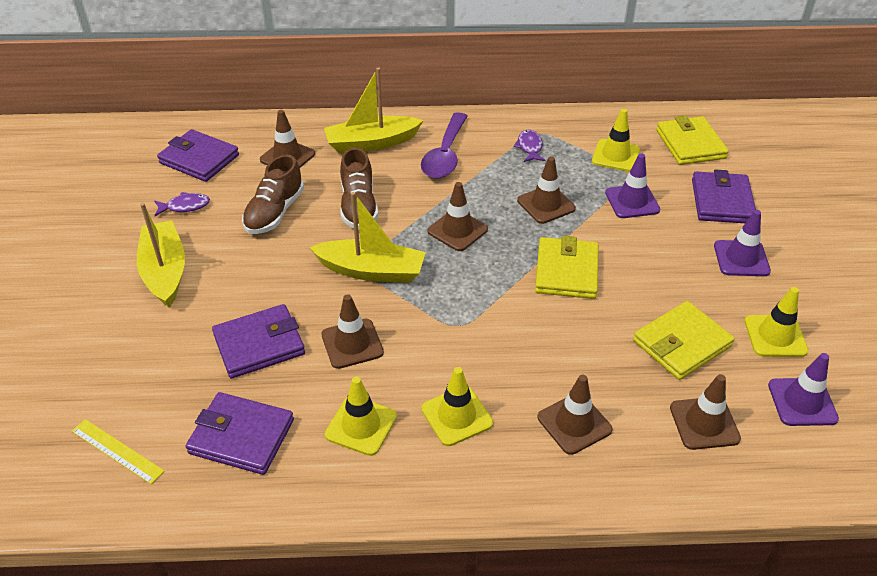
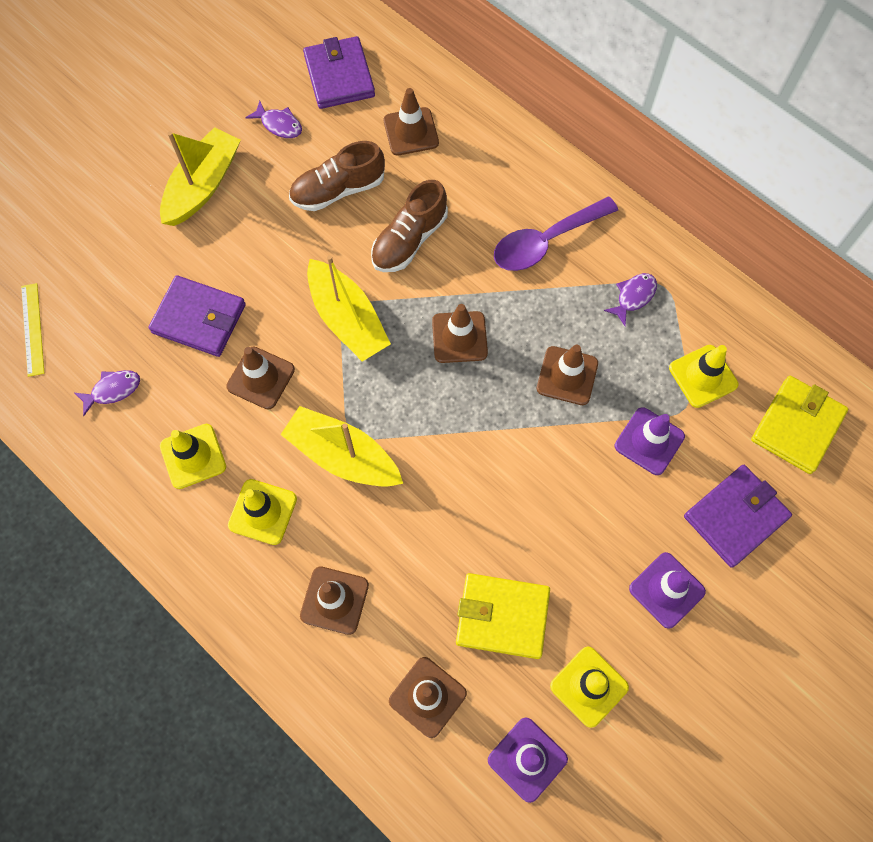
camera: 45 degrees right, 25 degrees up
(241, 436) = (113, 390): purple wallet -> purple fish
(371, 143) = (497, 173): yellow boat -> yellow boat (342, 455)
(566, 271) = (497, 461): yellow wallet -> none

